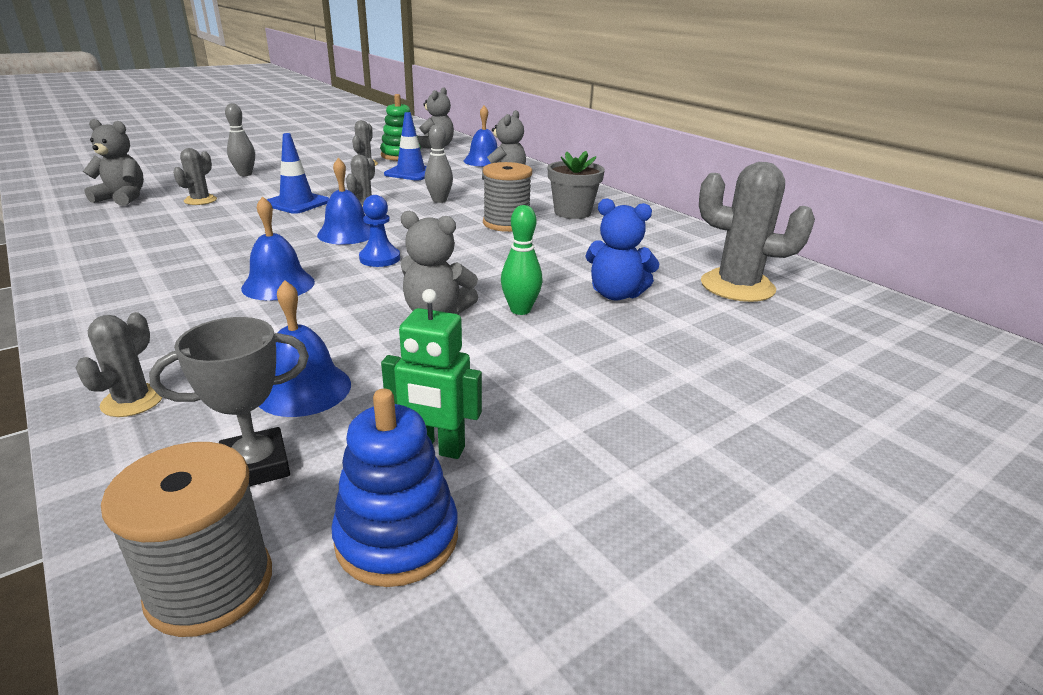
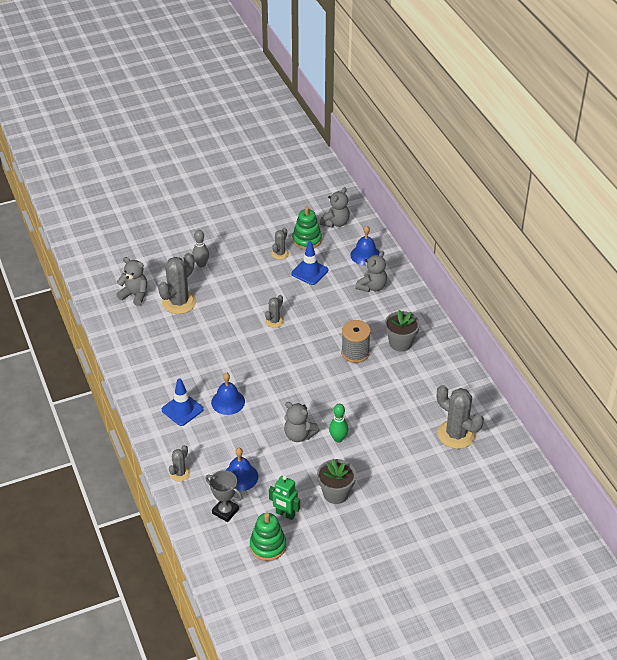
camera: 15 degrees right, 15 degrees up
(200, 200) = (179, 302): grey cactus -> grey cactus, size x1.87
(210, 585) = (216, 551): grey spool -> none
(256, 466) = (225, 511): grey trophy -> grey trophy turned 45 degrees clockwise
(297, 203) = (235, 312): blue traffic cone -> blue traffic cone (182, 409)
(347, 233) = (262, 354): blue bell -> none
(380, 258) = (278, 383): blue pawn -> none
(397, 538) = (268, 546): blue stacking toy -> green stacking toy
(439, 200) = (321, 317): grey bowling pin -> none
(554, 391) = (336, 493): none -> grey flower pot
(616, 294) = (389, 432): blue teddy bear -> none

